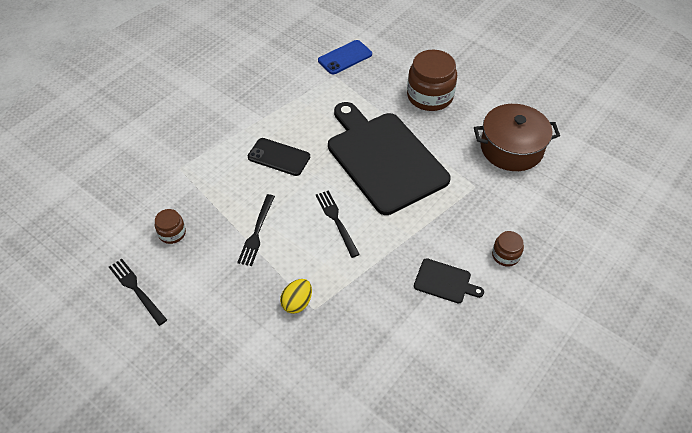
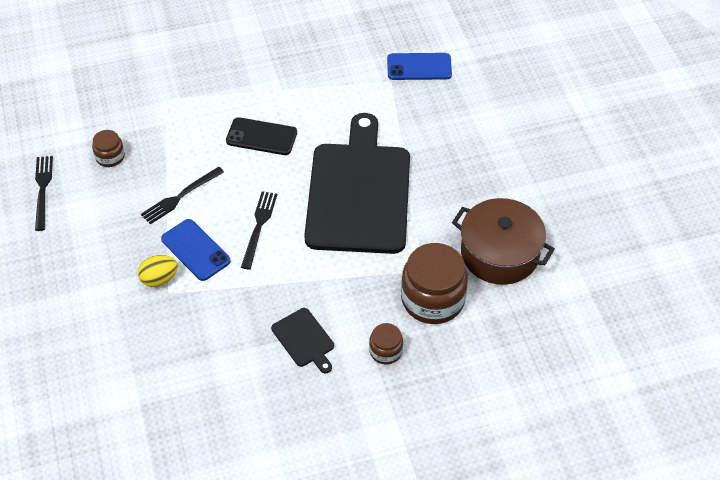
camera: 35 degrees right, 0 degrees up
(279, 157) = (261, 137): black phone -> black phone turned 45 degrees counterclockwise
(305, 264) = (195, 250): none -> blue phone
(430, 96) = (468, 153): brown jar -> brown jar (433, 299)

